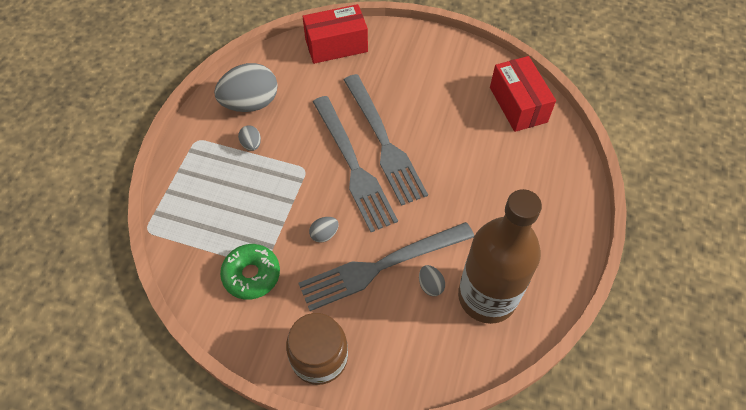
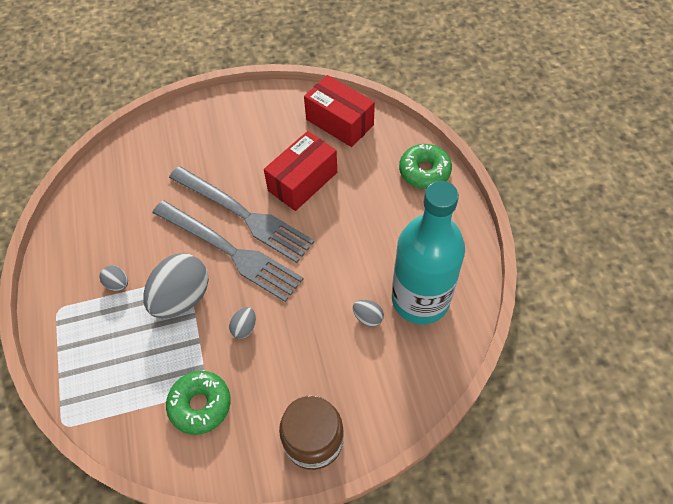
camera: 30 degrees left, 0 degrees up
(250, 103) = (90, 246): grey egg -> grey egg (182, 298)
(336, 45) = (140, 149): red box -> red box (302, 181)
(381, 266) = (314, 326): grey fork -> none
(487, 297) = (420, 299): brown bottle -> turquoise bottle
(567, 187) = (424, 171): none -> green donut

